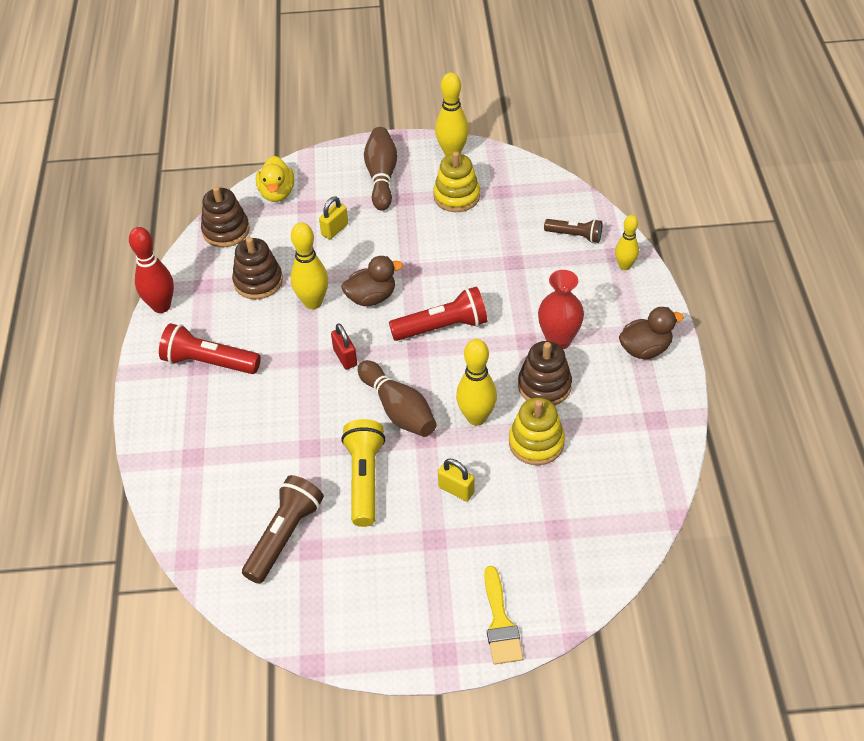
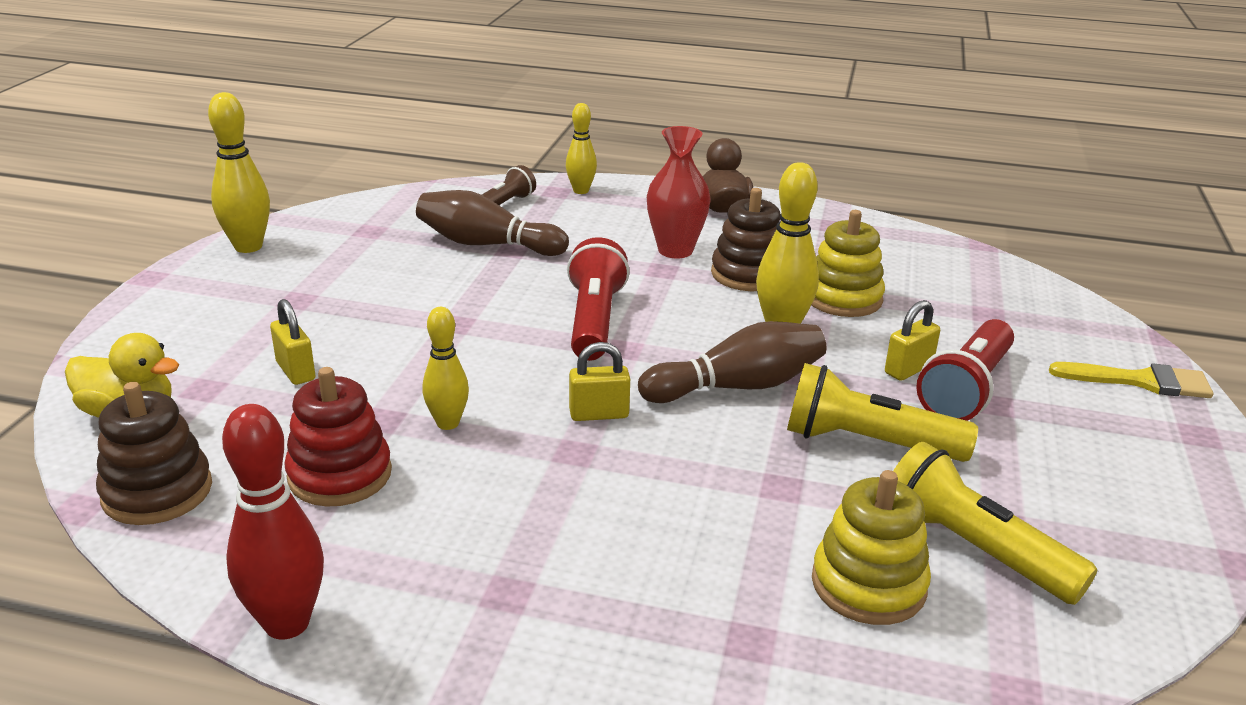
camera: 75 degrees left, 20 degrees down
(209, 362) = (506, 576): red flashlight -> red flashlight (967, 390)
(258, 281) = (340, 475): brown stacking toy -> red stacking toy
(284, 536) = (972, 549): brown flashlight -> yellow flashlight
(313, 302) = (448, 423): yellow bowling pin -> yellow bowling pin, size x0.65
(345, 357) = (599, 414): red padlock -> yellow padlock
(371, 297) = (485, 366): brown duck -> none
(381, 177) = (224, 308): brown bowling pin -> brown bowling pin (487, 244)
(456, 196) = (342, 261): yellow stacking toy -> yellow stacking toy (868, 584)

